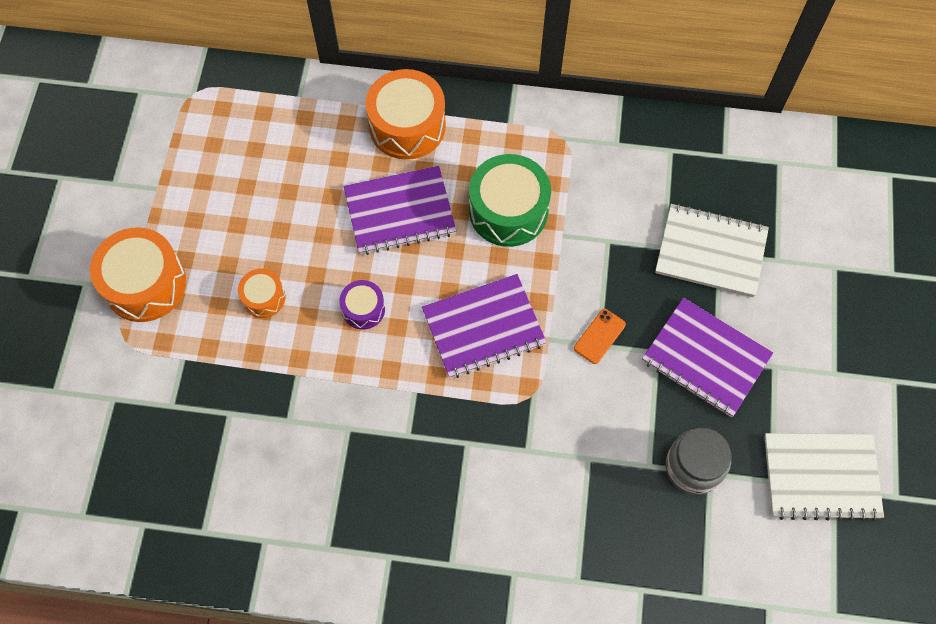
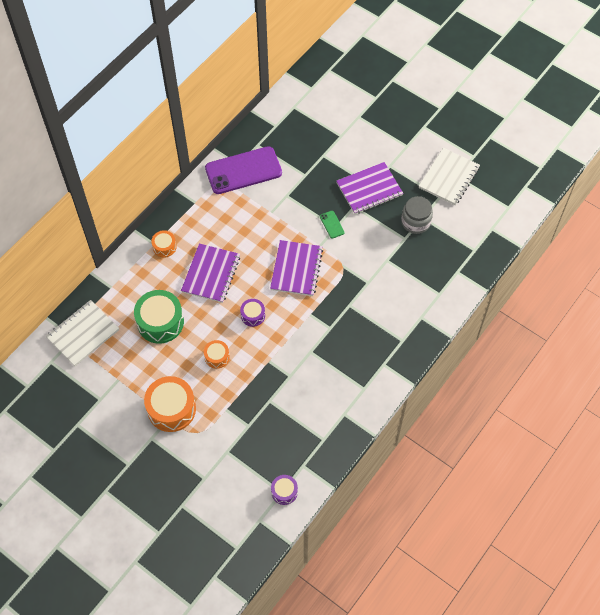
camera: 60 degrees left, 5 degrees down
(84, 520) = (284, 492): none -> purple drum
(407, 126) = (164, 247): orange drum -> orange drum, size x0.52
(508, 210) = (242, 227): green drum -> green drum (160, 322)
(599, 336) = (332, 224): orange phone -> green phone
(610, 156) = (243, 170): none -> purple phone
(711, 252) = (319, 158): white notebook -> white notebook (83, 334)

